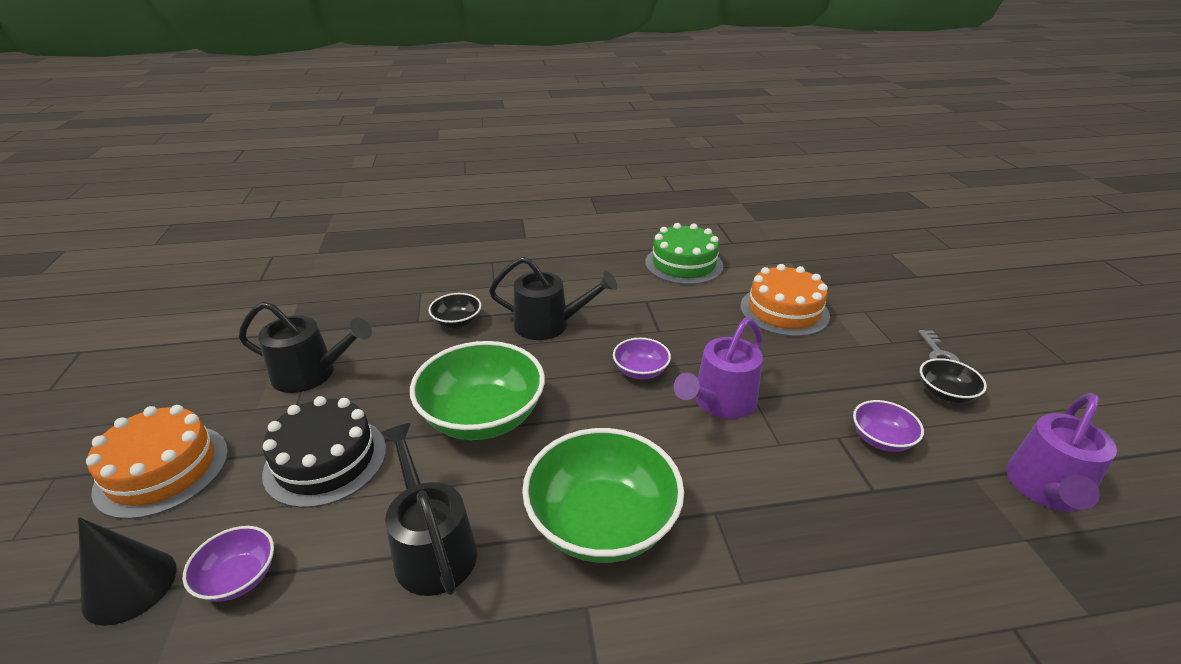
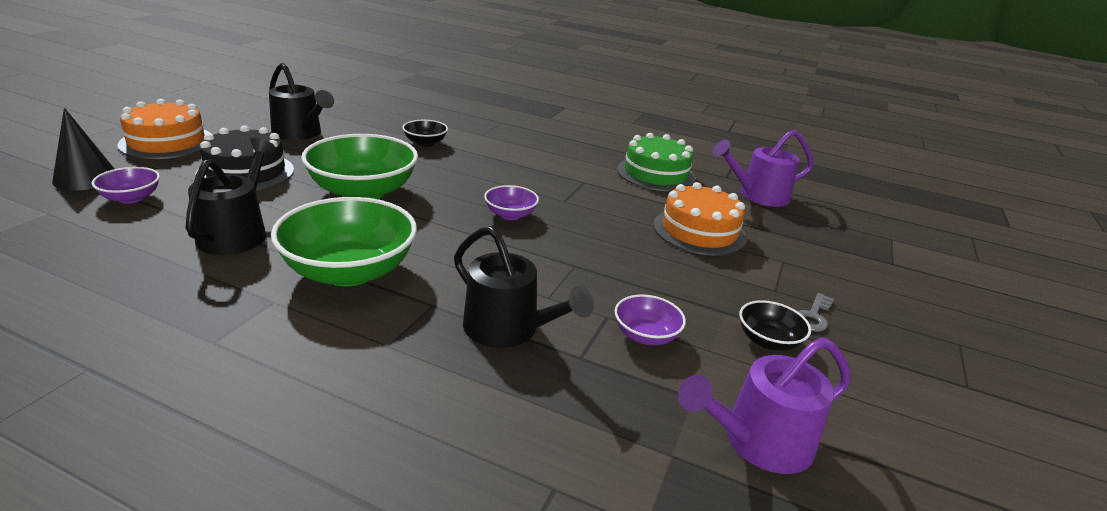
camera: 30 degrees right, 5 degrees down
(549, 324) = (486, 167): black watering can -> black watering can (508, 329)
(720, 402) = (543, 255): purple watering can -> purple watering can (758, 195)

